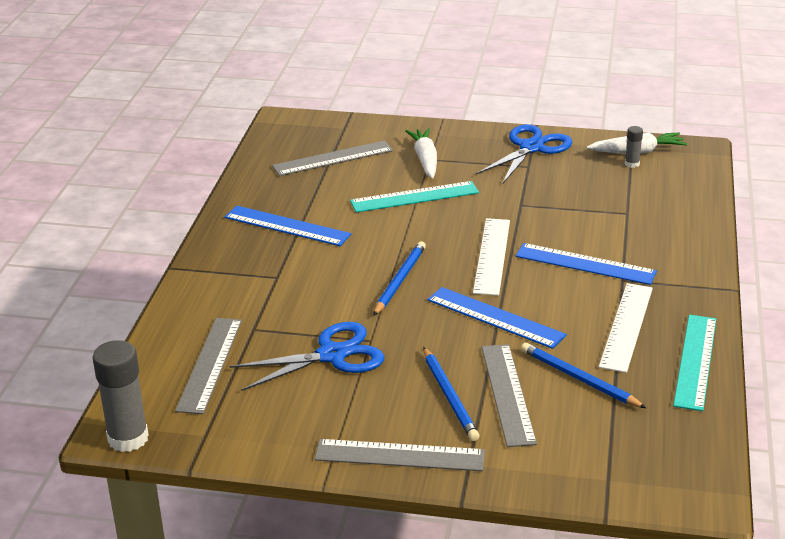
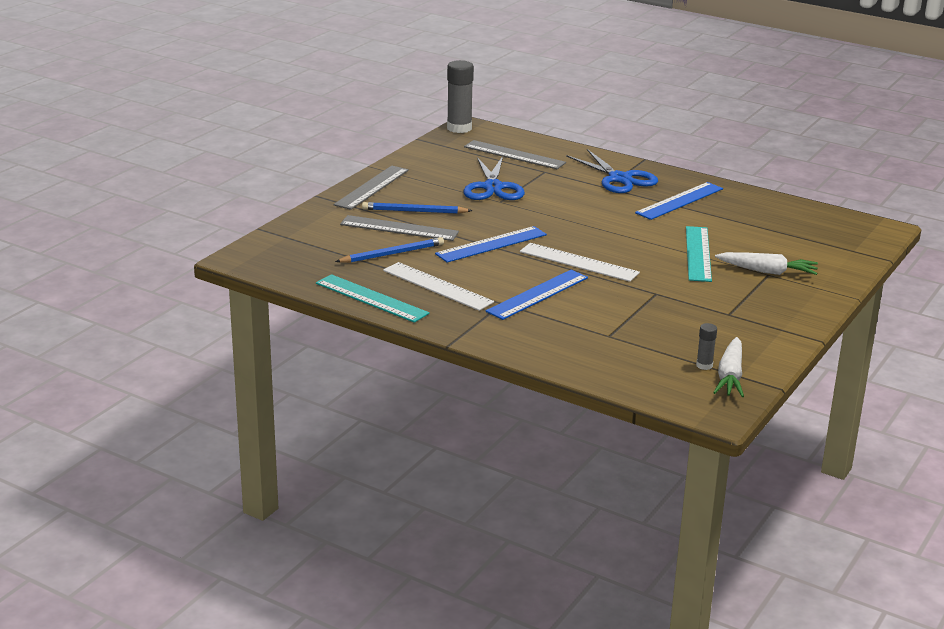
camera: 110 degrees right, 5 degrees down
(333, 158) = (791, 235): grey ruler -> none
(399, 280) = (569, 223): blue pencil -> none
(531, 148) = (767, 324): blue scissors -> blue scissors (619, 179)

